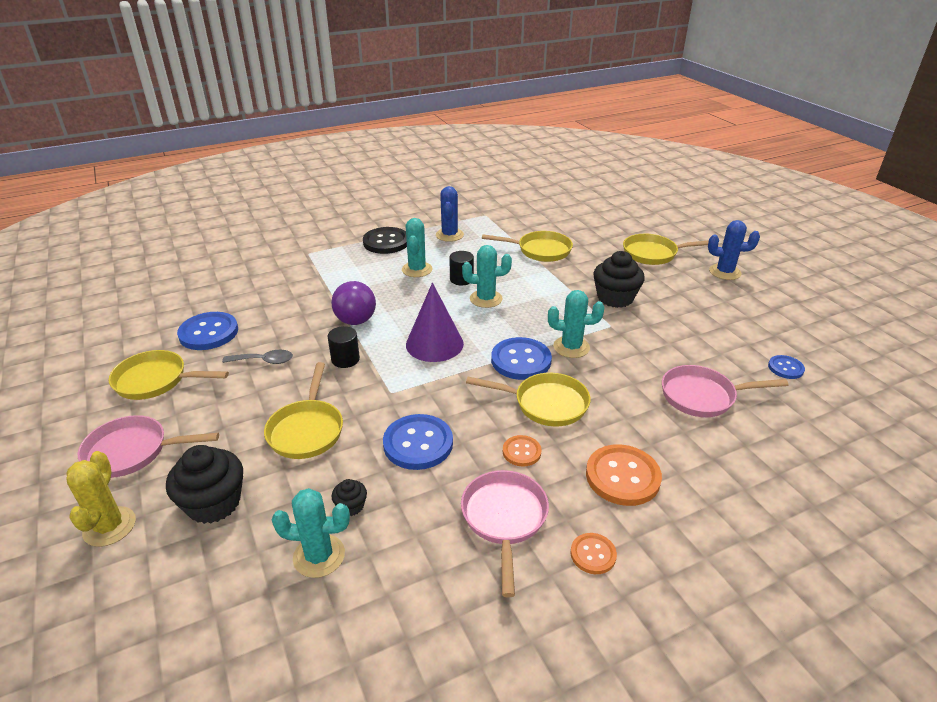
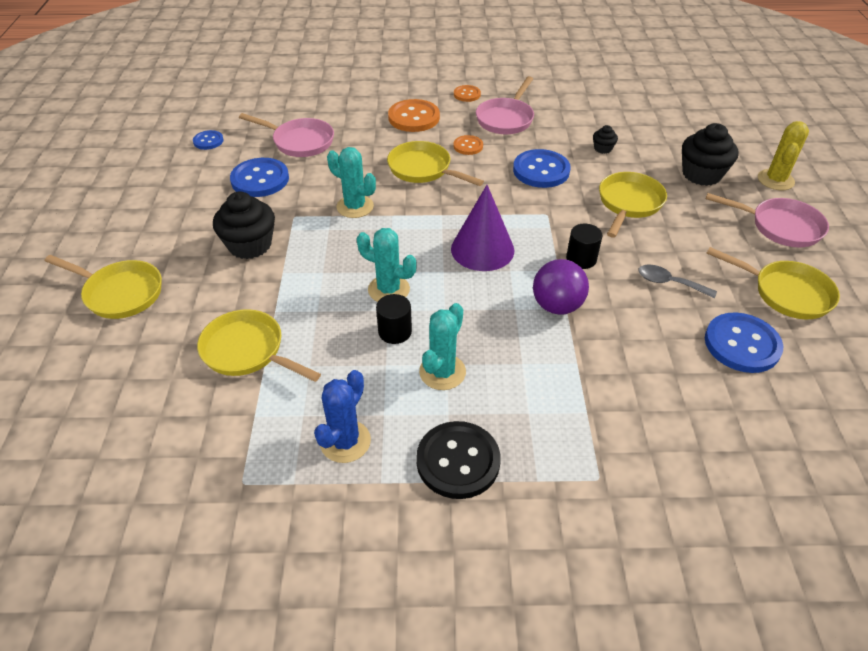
camera: 155 degrees left, 10 degrees up
(319, 556) = (628, 132): turquoise cactus -> none
(521, 360) = (412, 208): blue button -> blue button (260, 179)
(725, 272) = (91, 239): blue cactus -> none

